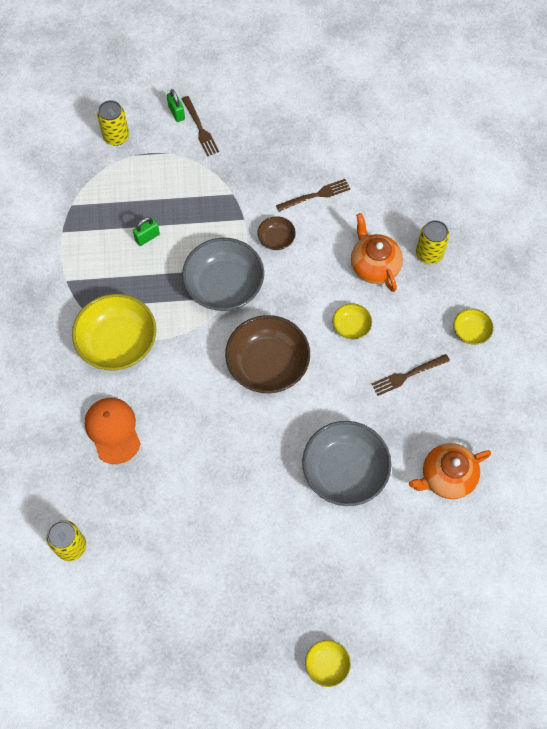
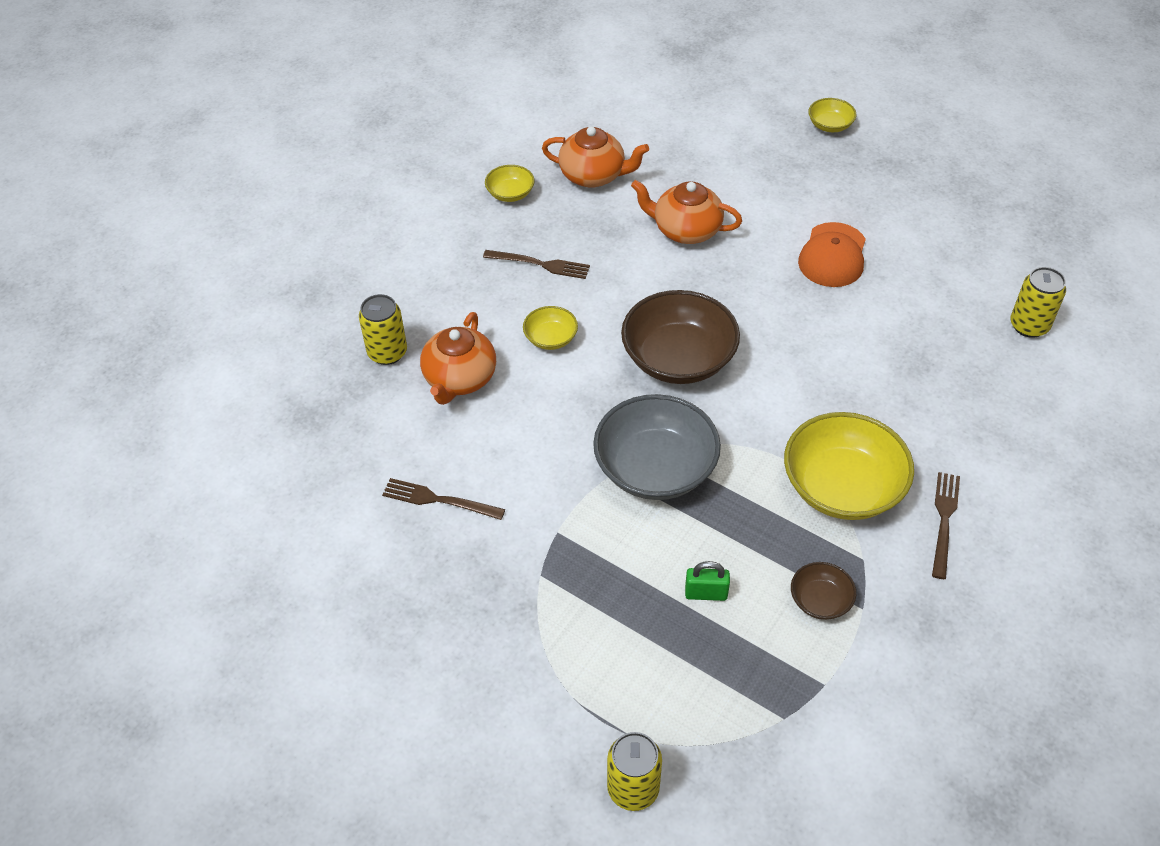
camera: 140 degrees left, 15 degrees down
(113, 430) = (912, 400): orange cap -> orange cap (832, 255)
(176, 113) = (507, 761): green padlock -> none
(200, 128) = (496, 707): brown fork -> brown fork (944, 520)
(276, 239) = (540, 480): brown bowl -> brown bowl (820, 600)
(344, 471) = (685, 230): grey bowl -> orange teapot
(471, 331) = (434, 261): yellow bowl -> yellow bowl (510, 193)

